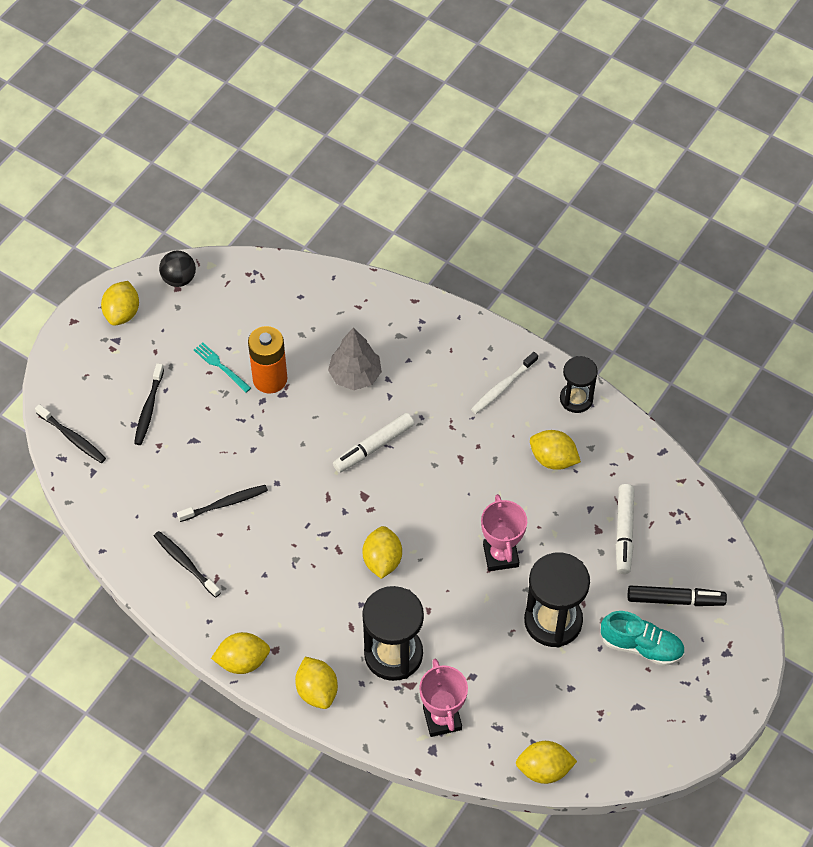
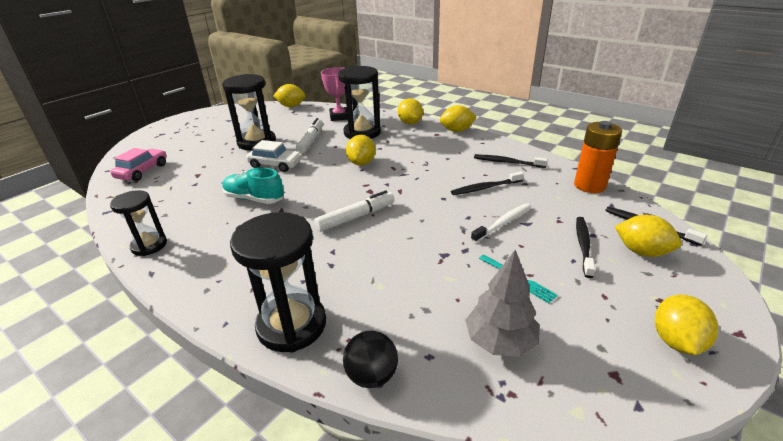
camera: 175 degrees left, 25 degrees down
(179, 279) = (619, 389): black ball -> black ball (372, 376)
(185, 563) = (507, 162): black toothbrush -> black toothbrush turned 150 degrees clockwise
(270, 379) = (459, 267): orange battery -> orange battery (589, 186)
(355, 375) = (365, 268): grey tree -> grey tree (500, 341)
(405, 317) = (292, 325): none -> black hourglass
(501, 555) = (275, 165): pink trophy -> white car
(503, 387) = (214, 256): white toothbrush -> white toothbrush (503, 223)
(553, 459) = (202, 208): yellow lemon -> yellow lemon (641, 251)
(624, 532) = (179, 173): white marker -> white marker (311, 141)
(641, 646) = (209, 135): turquoise shoe -> turquoise shoe (254, 199)
(675, 599) = (172, 149): black marker -> none
(679, 537) = (142, 171): none -> pink car

